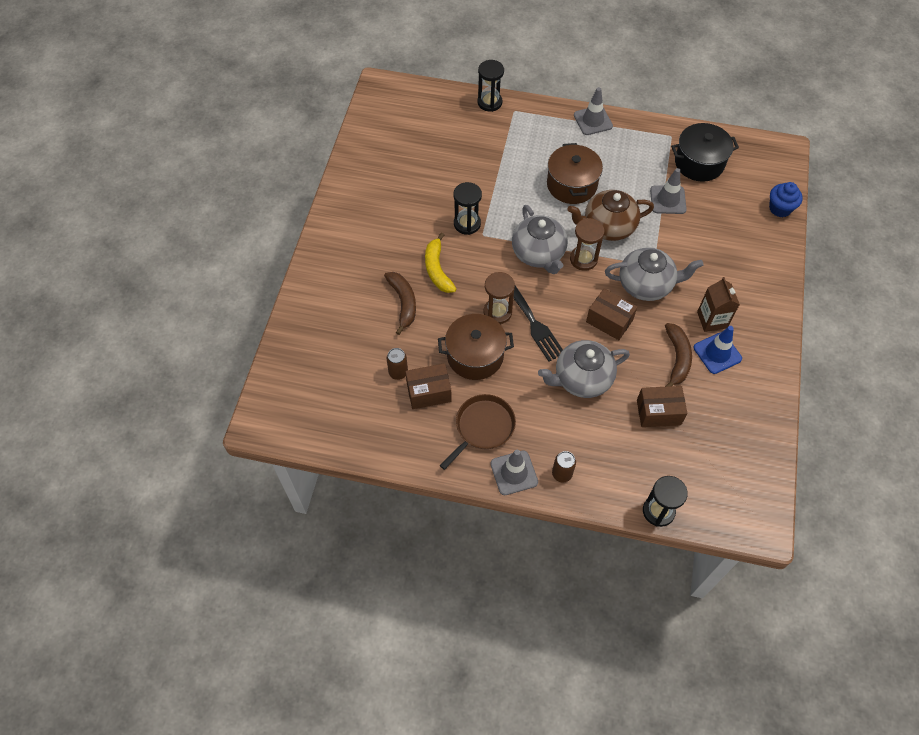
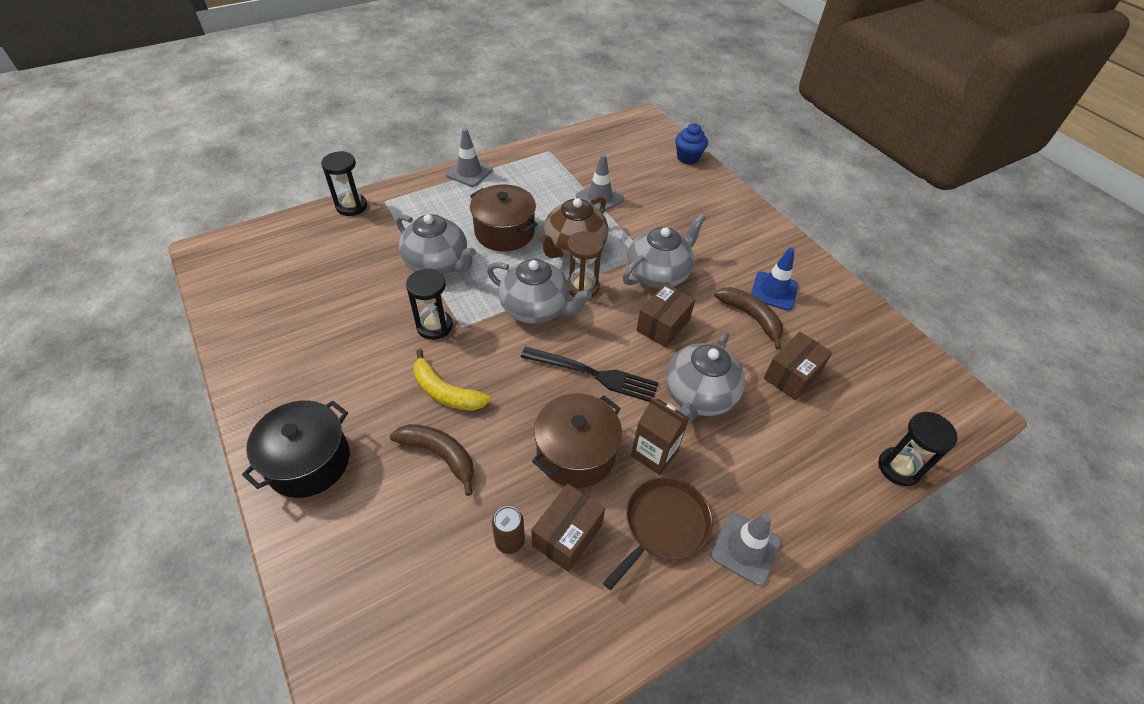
camera: 45 degrees left, 10 degrees down
(482, 427) = (663, 525): brown pan -> brown pan turned 45 degrees clockwise
(497, 312) = (553, 391): brown hourglass -> none
(506, 181) = (438, 264): none -> grey teapot
(562, 474) = (786, 507): brown can -> none
(609, 321) = (663, 325): brown box -> brown box turned 45 degrees counterclockwise
(699, 163) = (593, 158): black pot -> black pot (308, 461)
(712, 320) = (739, 268): brown carton -> brown carton (654, 453)

